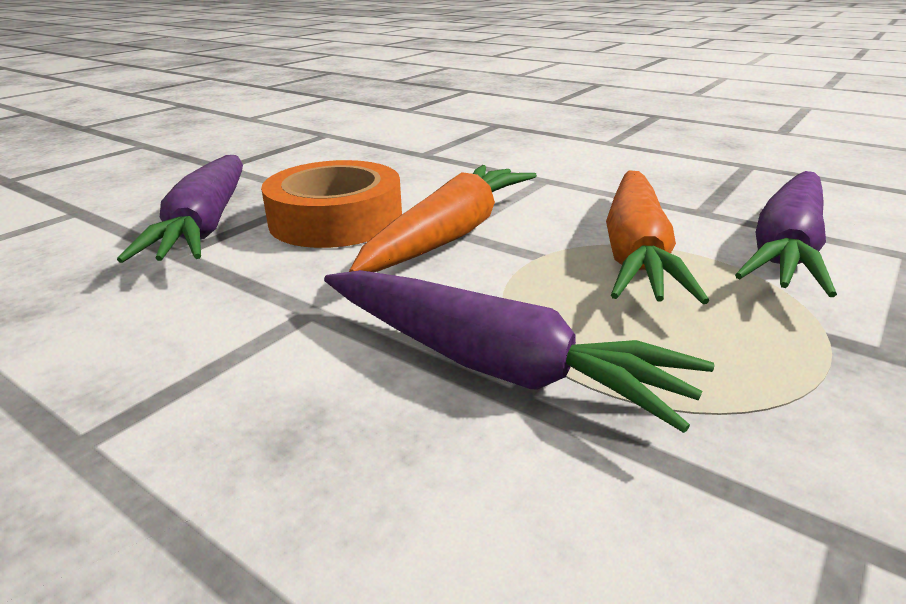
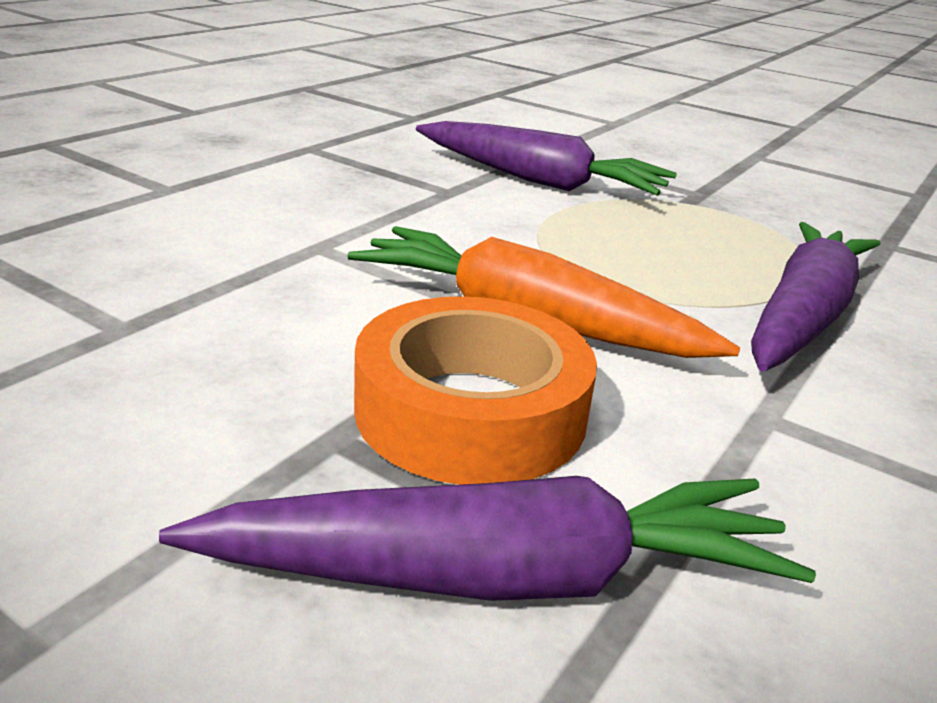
camera: 95 degrees left, 0 degrees up
(636, 252) = (559, 232): orange carrot -> none

